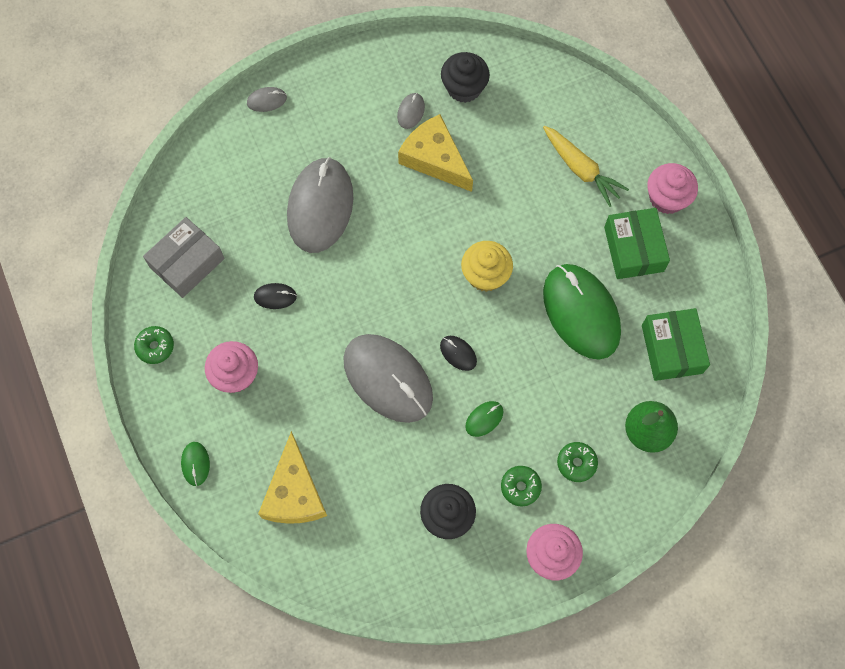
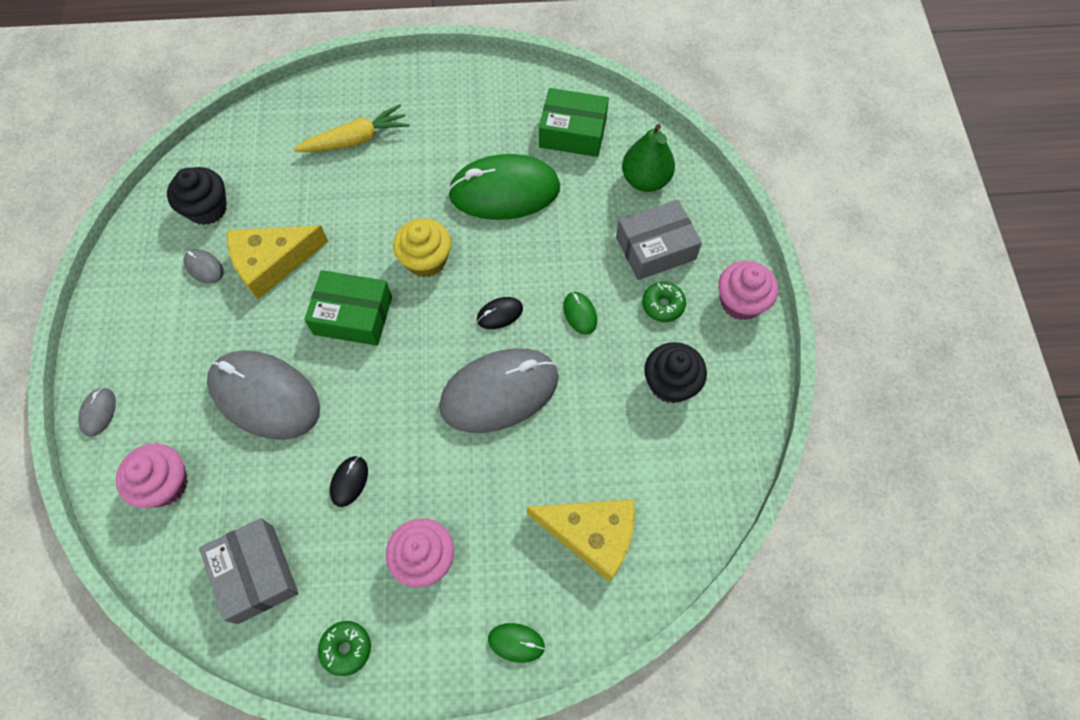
camera: 70 degrees left, 5 degrees down
(576, 463) = (655, 248): green donut -> grey box
(633, 249) = (460, 126): green box -> green box (353, 315)
(667, 198) = (422, 83): pink cupcake -> pink cupcake (165, 484)

